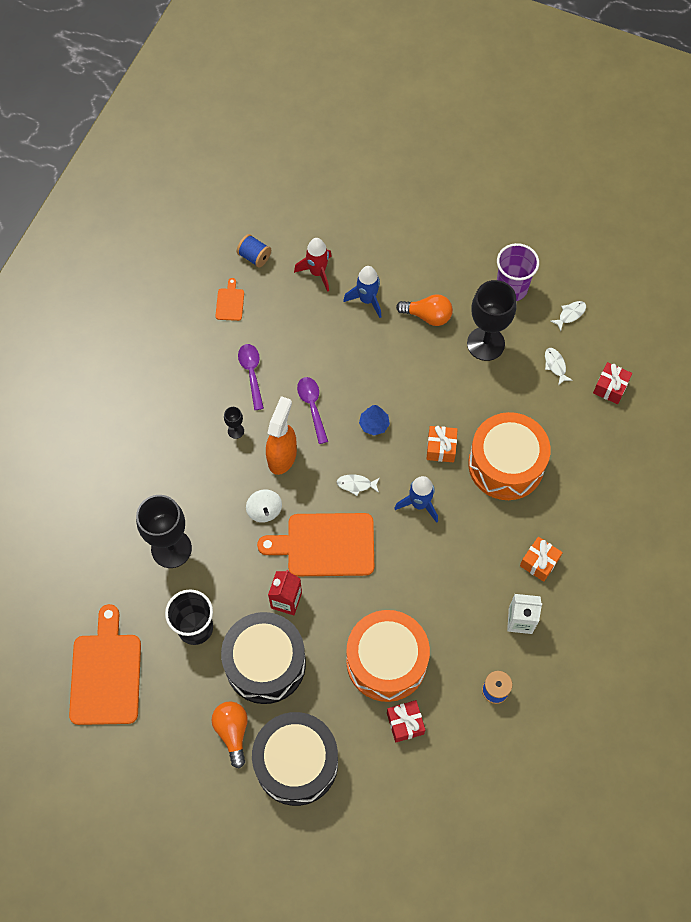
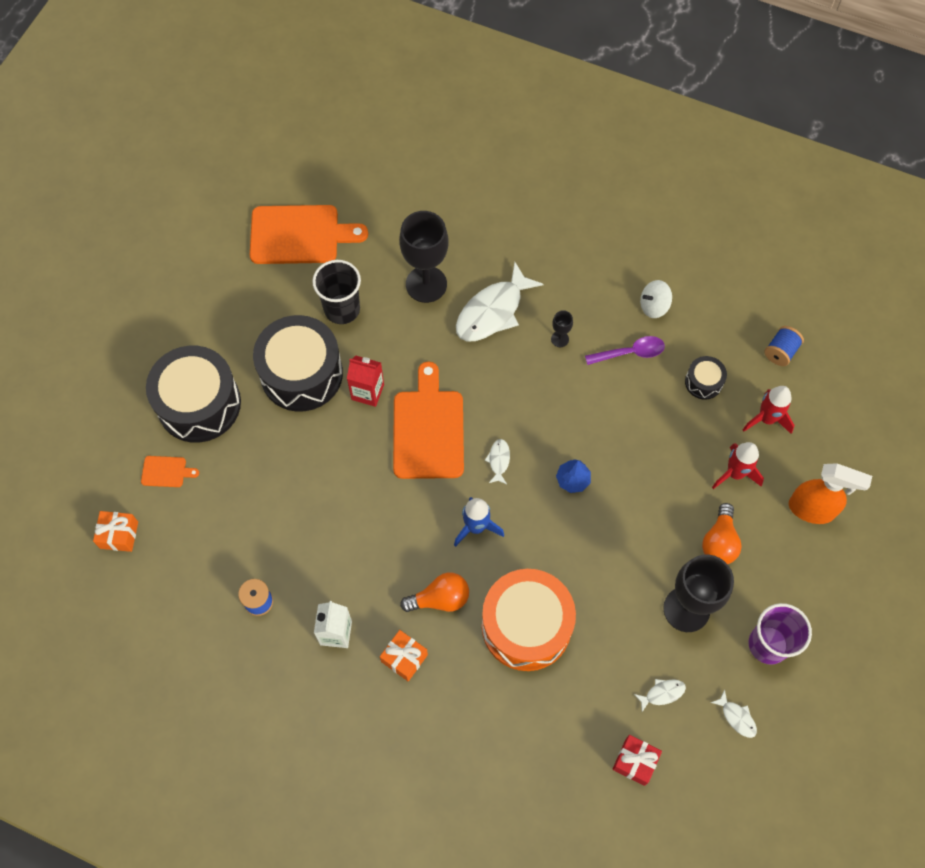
camera: 90 degrees right, 0 degrees up
(204, 488) = (493, 311): none -> white fish
(230, 302) = (717, 328): orange cutting board -> orange cutting board (166, 471)
(232, 732) = (234, 346): orange light bulb -> orange light bulb (440, 599)
(264, 510) = (467, 369): white spinning top -> white spinning top (653, 306)
(282, 317) = (703, 382): none -> black drum
(282, 456) = (531, 385): orange spray bottle -> orange spray bottle (811, 509)
(312, 406) = (592, 415): purple spoon -> none
(367, 300) = (735, 473): blue rocket -> red rocket
(386, 661) = (297, 490): orange drum -> none
(405, 723) = (230, 507): red gift -> none
(441, 448) = (545, 552): orange gift -> orange gift (119, 535)

